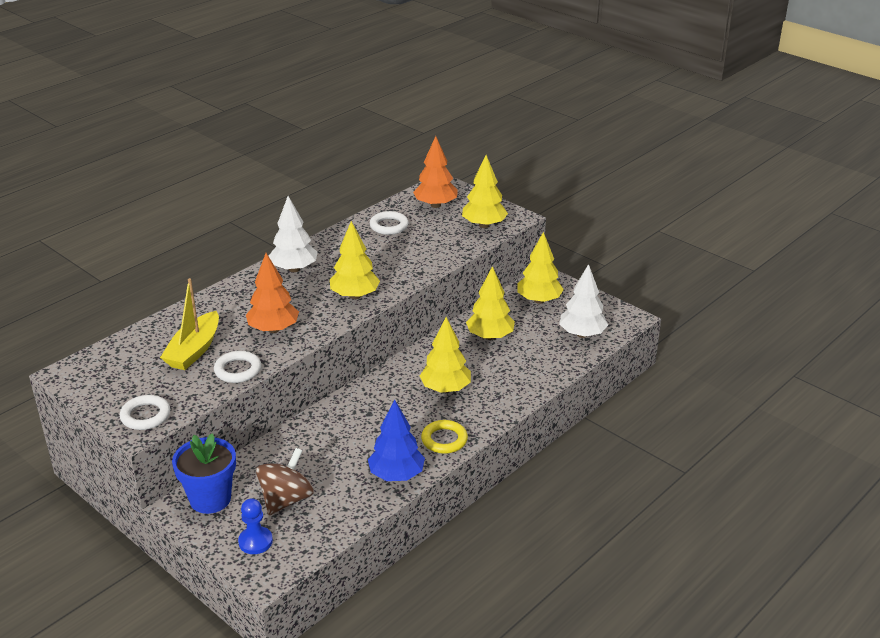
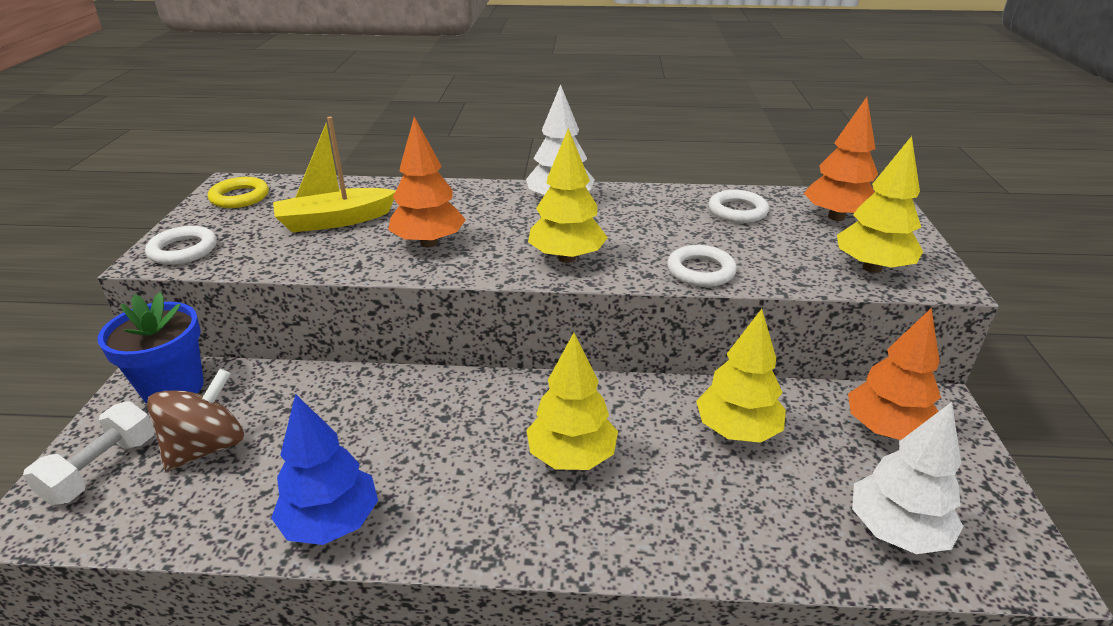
camera: 50 degrees right, 0 degrees up
(238, 370) = (322, 260): white ring -> white ring (700, 271)
(255, 541) = (102, 469): blue pawn -> white dumbbell
(286, 499) = (207, 447): brown spinning top -> brown spinning top turned 45 degrees counterclockwise
(444, 440) = (457, 526): yellow ring -> yellow ring (240, 197)
(539, 300) = (886, 430): yellow tree -> orange tree

